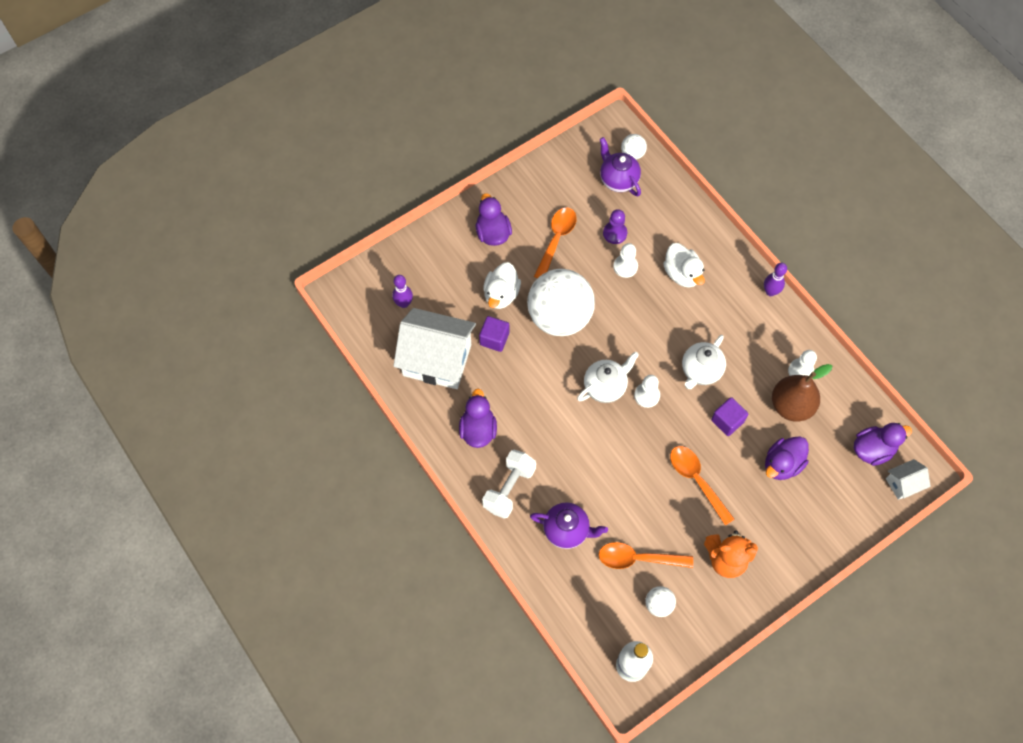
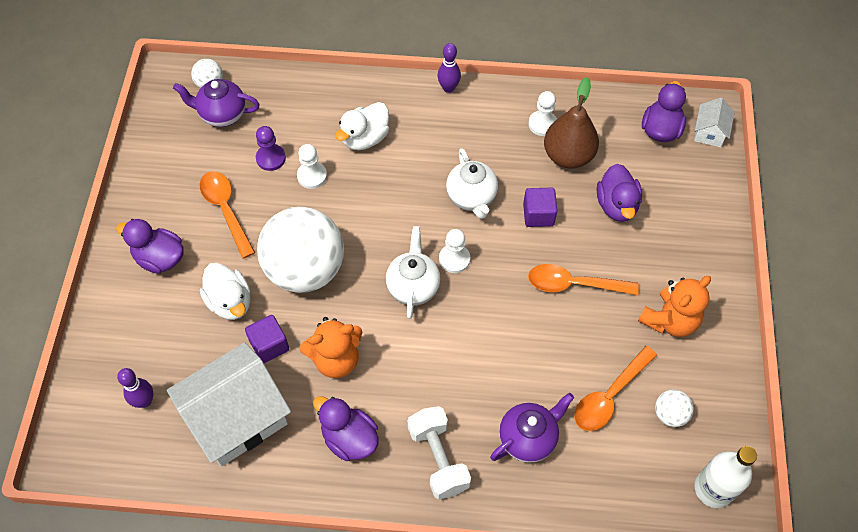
camera: 50 degrees left, 5 degrees down
(519, 382) = (336, 359): none -> orange teddy bear
(682, 274) = (365, 138): white duck -> white duck turned 120 degrees clockwise

